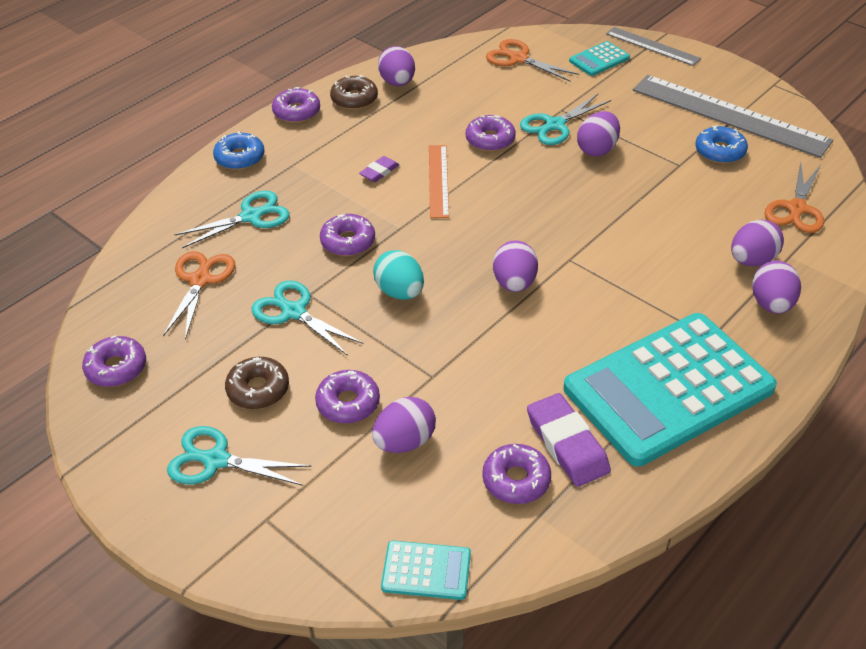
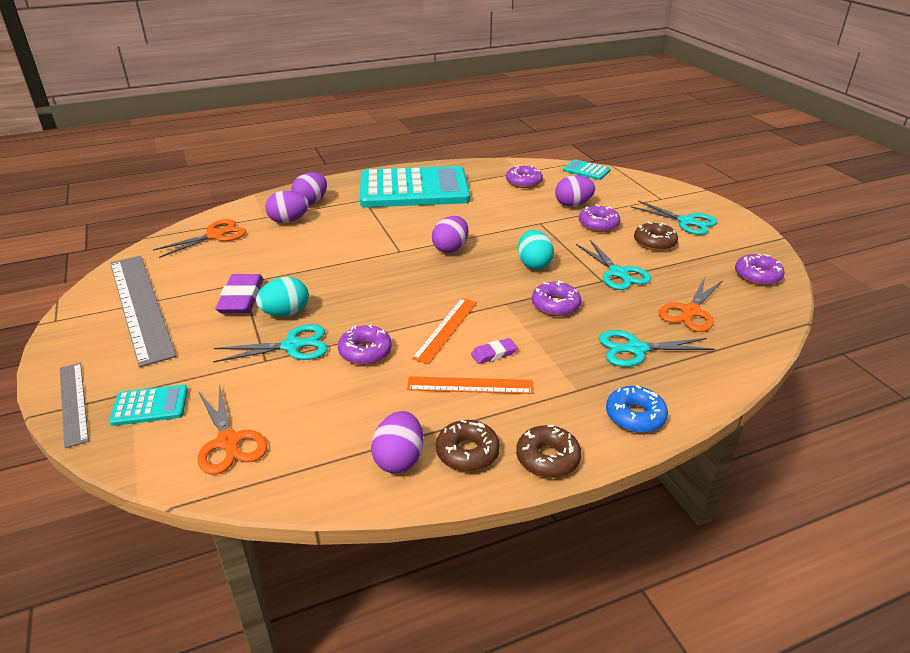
camera: 155 degrees left, 10 degrees down
(296, 112) = (547, 458): purple donut -> brown donut
(382, 141) = (470, 385): none -> orange ruler
(567, 444) = (487, 186): purple eraser -> purple eraser (241, 298)
(597, 149) = (286, 313): purple egg -> turquoise egg
(720, 151) = (198, 282): blue donut -> none

